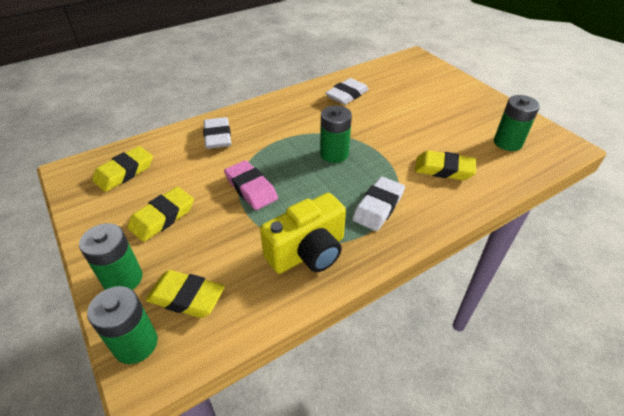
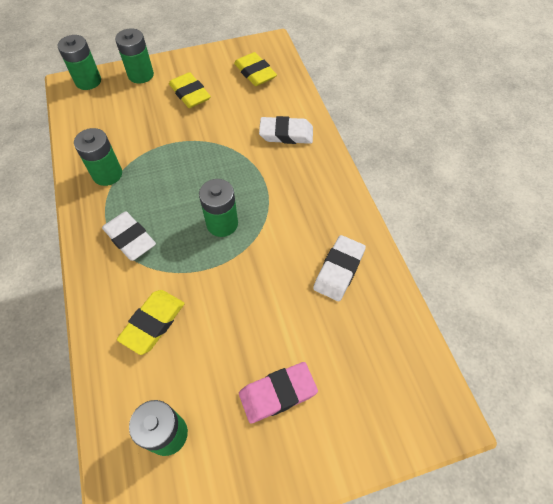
camera: 105 degrees right, 15 degrees up
(186, 297) = (108, 103): yellow eraser -> none
(251, 188) = (199, 149): pink eraser -> pink eraser (277, 393)
(308, 252) = (107, 174): yellow camera -> green battery
(347, 95) = (339, 270): white eraser -> white eraser turned 60 degrees clockwise

